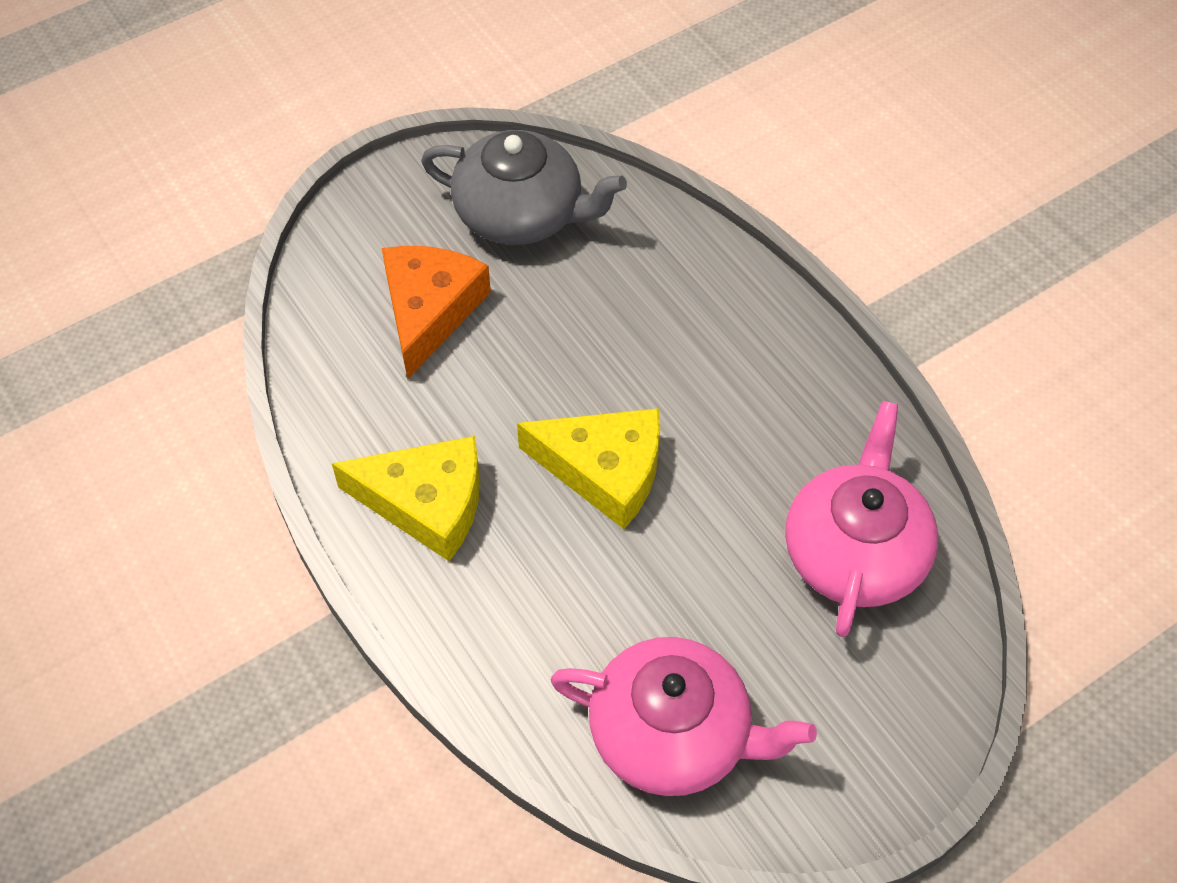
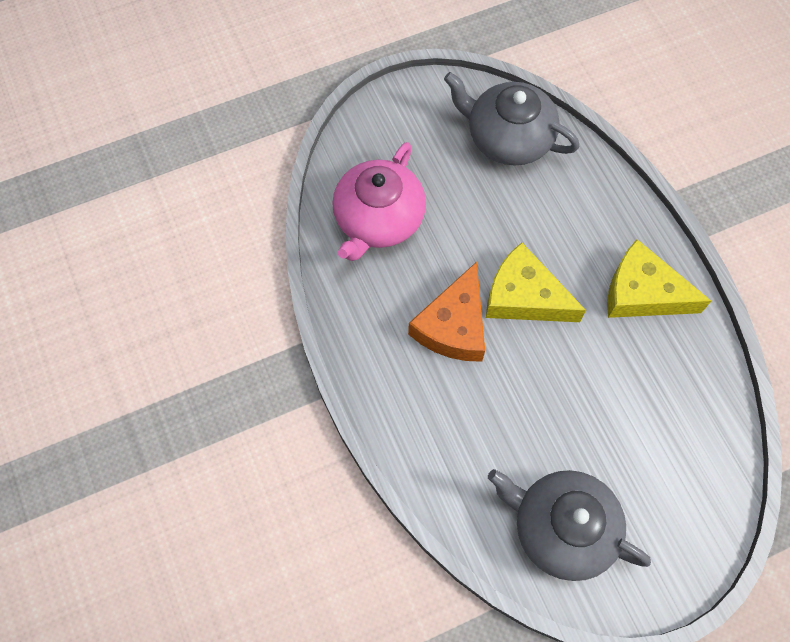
camera: 170 degrees left, 10 degrees up
(429, 311) = (638, 444): orange cheese -> orange cheese (453, 325)
(672, 734) = (508, 138): pink teapot -> grey teapot

